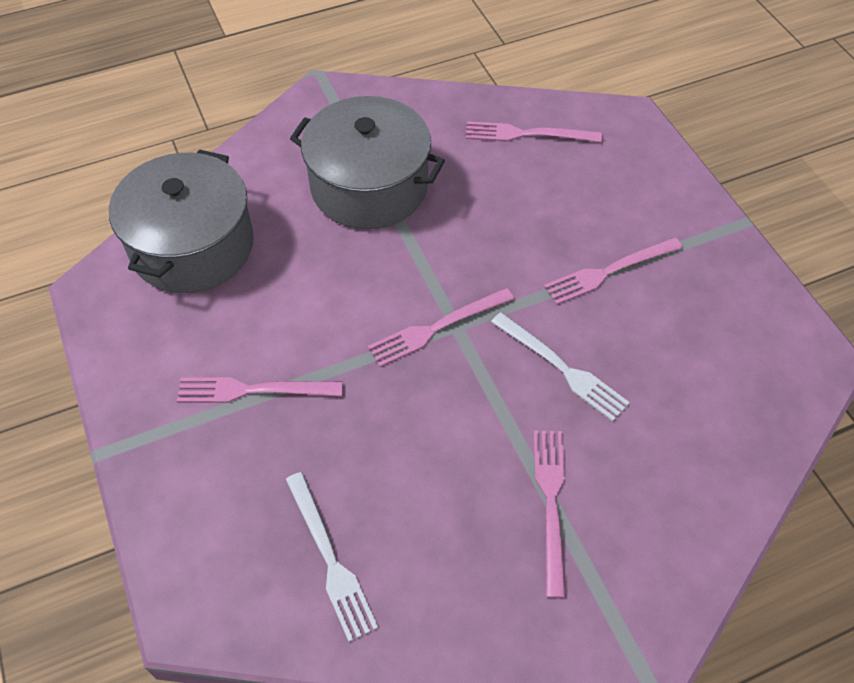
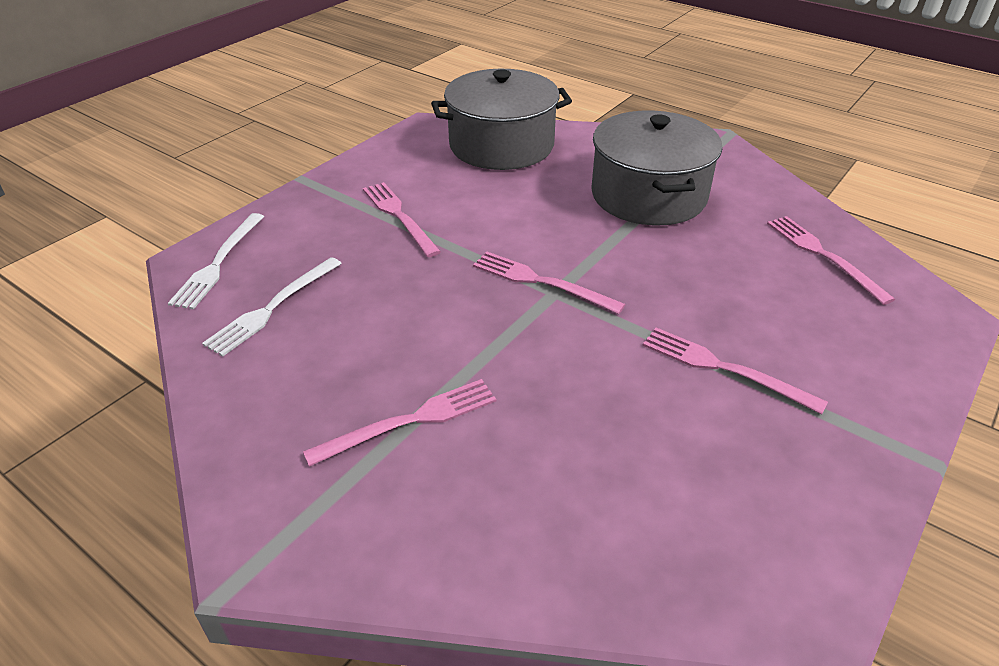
camera: 60 degrees right, 15 degrees down
(561, 368) = (571, 375): white fork -> white fork (218, 263)

